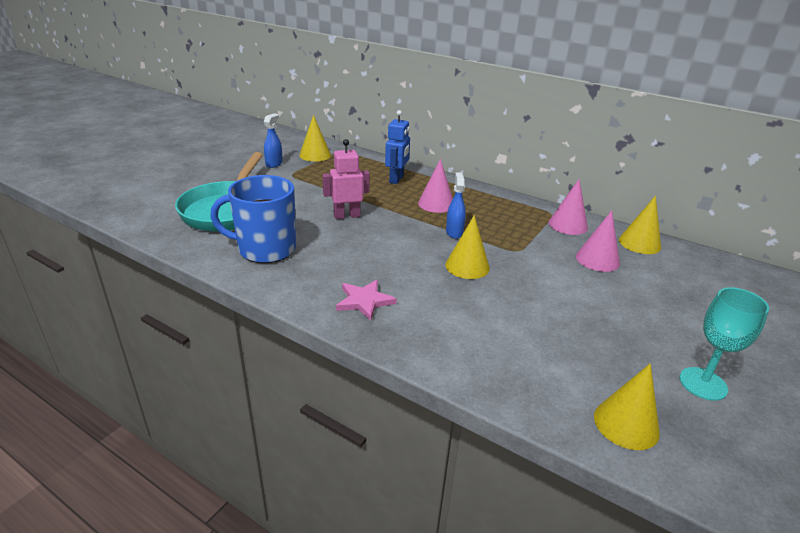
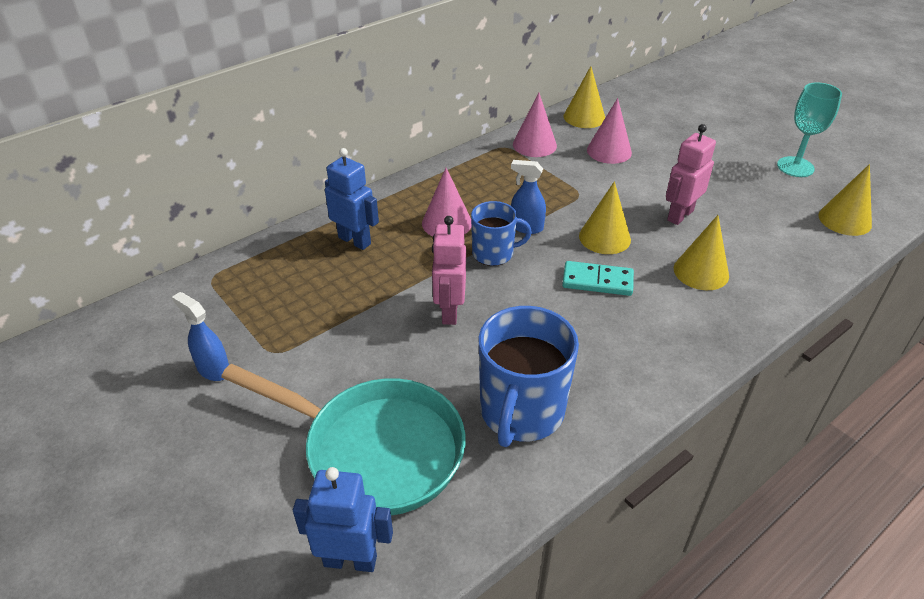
camera: 70 degrees left, 10 degrees up
(156, 214) = (350, 560): none -> blue robot
(315, 155) = (208, 311): yellow cone -> yellow cone (701, 272)
(364, 301) = (664, 333): pink star -> none
(410, 267) = (597, 281): none -> turquoise domino
(415, 223) = (494, 253): none -> blue mug
(531, 303) = (680, 215): none -> pink robot

